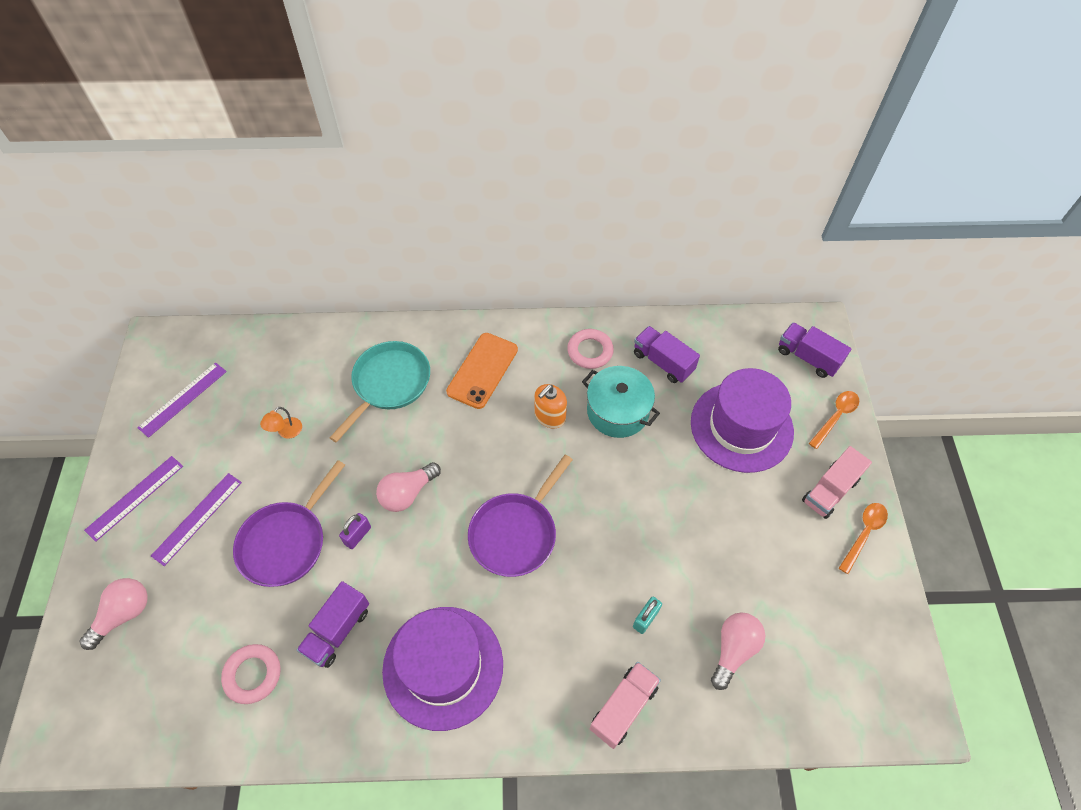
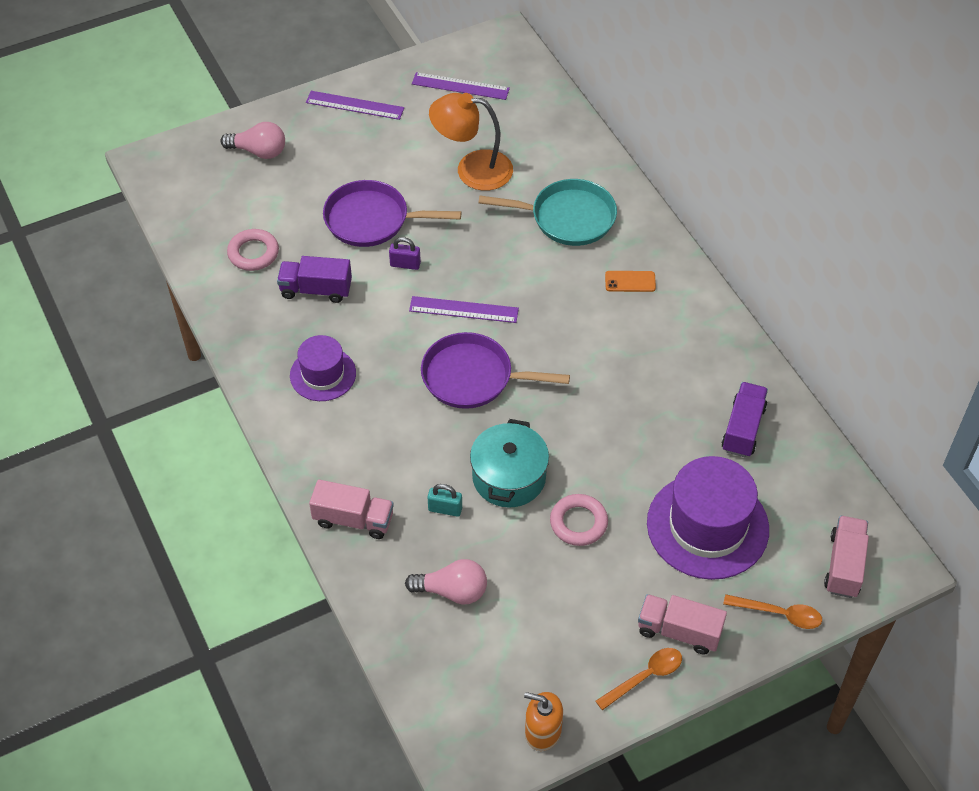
camera: 65 degrees right, 5 degrees down
(197, 518) = (360, 153): purple ruler -> purple ruler (463, 310)
(286, 432) = (472, 169): orange lamp -> orange lamp, size x2.27
(407, 493) = (465, 281): pink light bulb -> none
(443, 667) = (323, 374): purple hat -> purple hat, size x0.58
(482, 370) = (630, 281): orange phone -> orange phone, size x0.54
(550, 416) = (613, 355): orange soap dispenser -> orange soap dispenser (543, 731)
(590, 351) = (713, 360): pink ring -> pink ring (578, 523)
(618, 411) = (655, 410): turquoise pot -> turquoise pot (509, 477)
(807, 357) = (844, 565): purple truck -> pink truck
(864, 534) = (645, 677): orange spoon -> orange spoon turned 45 degrees counterclockwise

